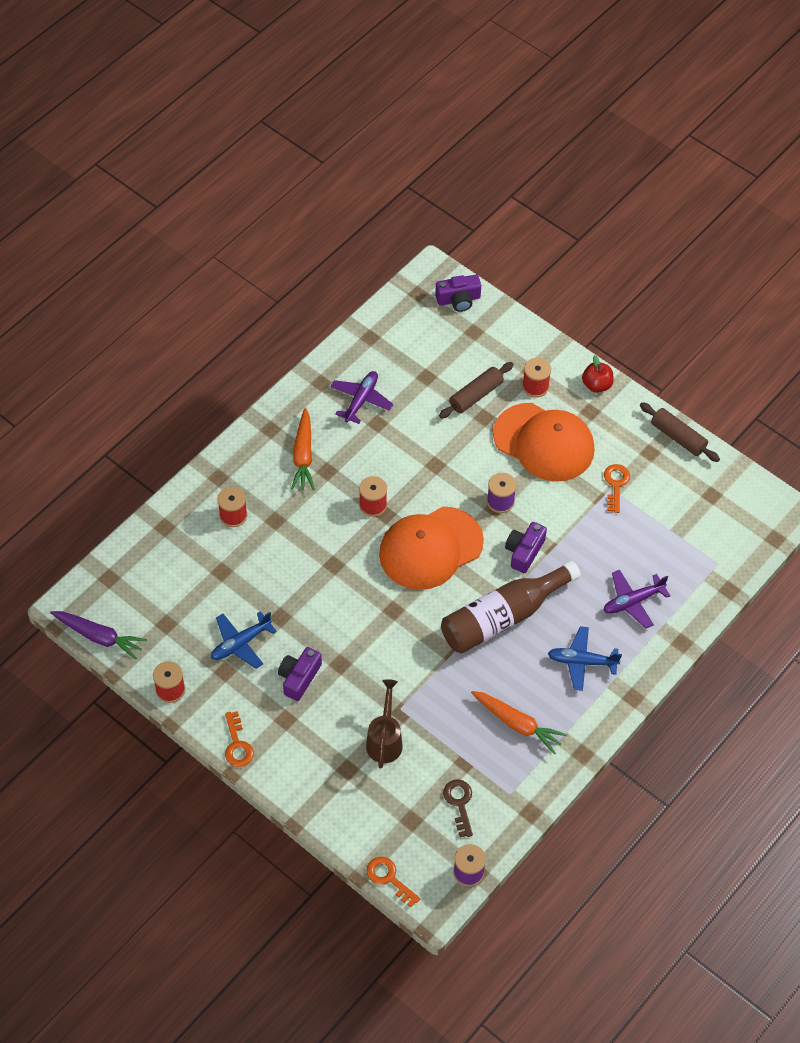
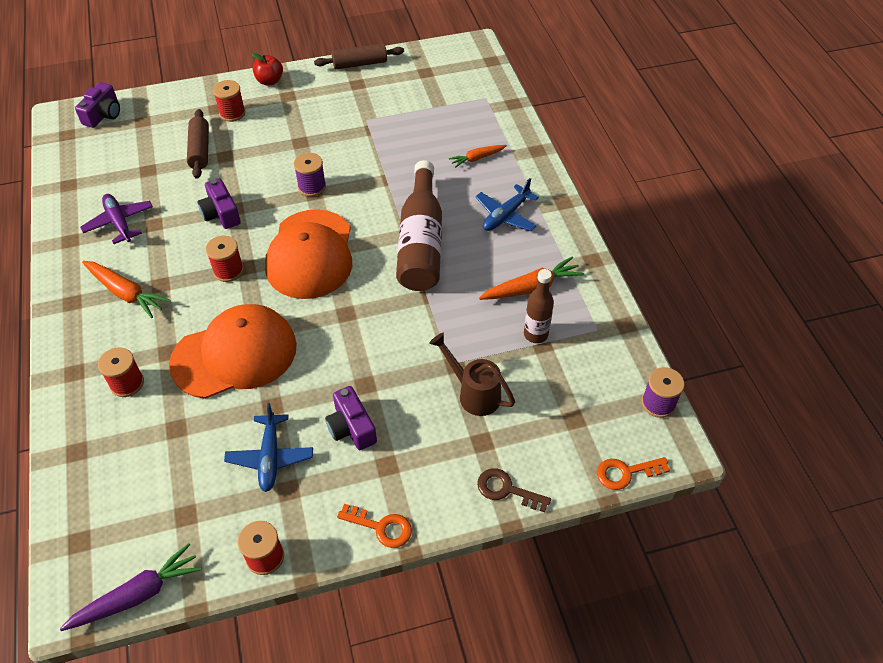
camera: 55 degrees left, 5 degrees down
(459, 803) = (582, 371): brown key -> brown key (507, 490)
(471, 752) = (535, 334): none -> brown bottle
(524, 552) = (372, 197): purple camera -> purple camera (221, 213)
(544, 442) = (286, 134): orange cap -> orange cap (235, 354)
(616, 485) = (365, 115): orange key -> none
(633, 602) = (477, 158): purple plane -> orange carrot

